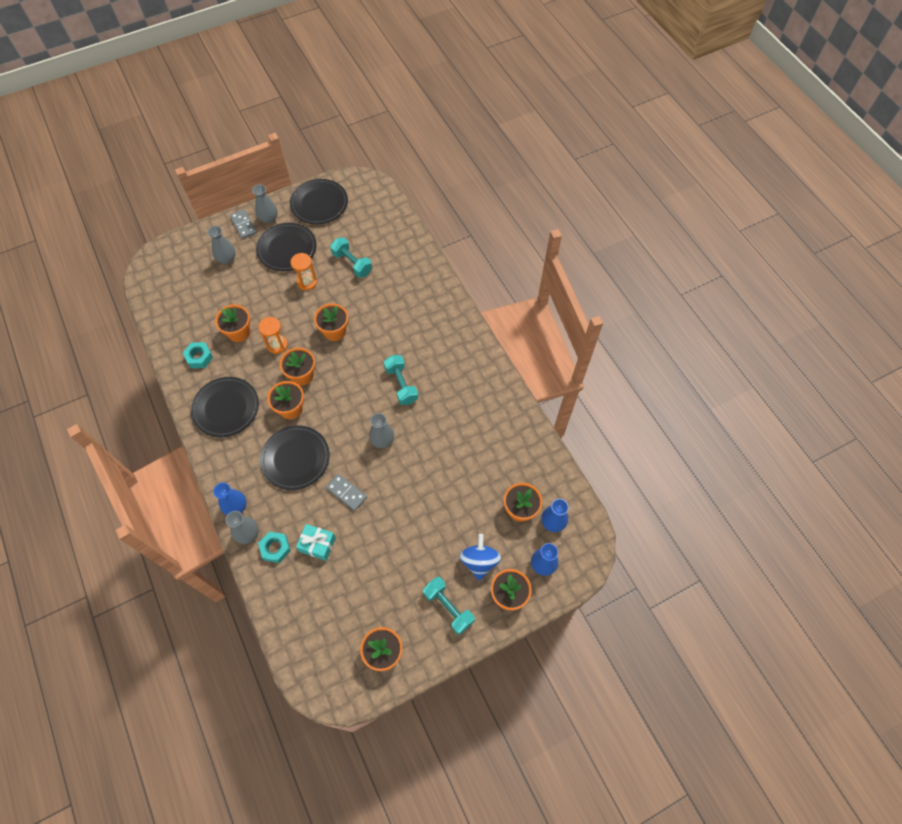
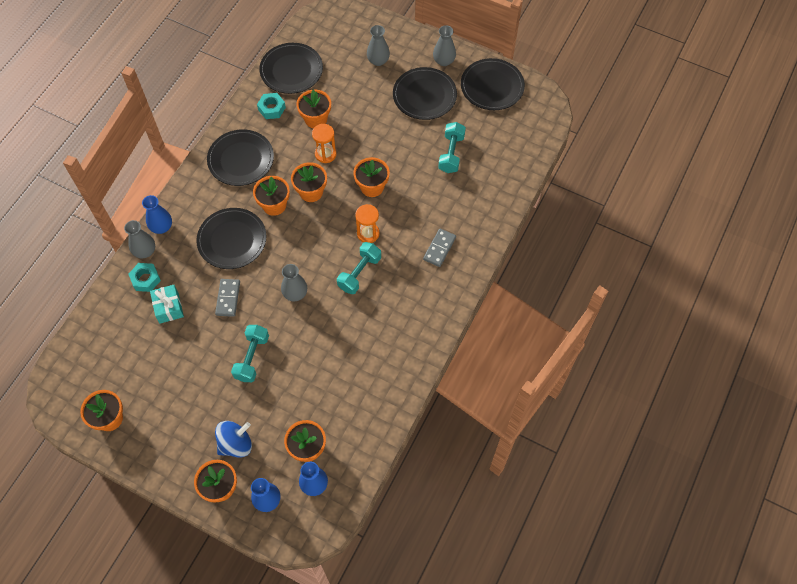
camera: 55 degrees right, 0 degrees up
(176, 322) = (291, 70): none -> black plate
(243, 225) = (421, 48): grey domino -> grey domino (439, 248)
(307, 282) = (403, 133): orange hourglass -> orange hourglass (368, 233)
(448, 607) = (178, 444): turquoise dumbbell -> turquoise dumbbell (252, 358)

